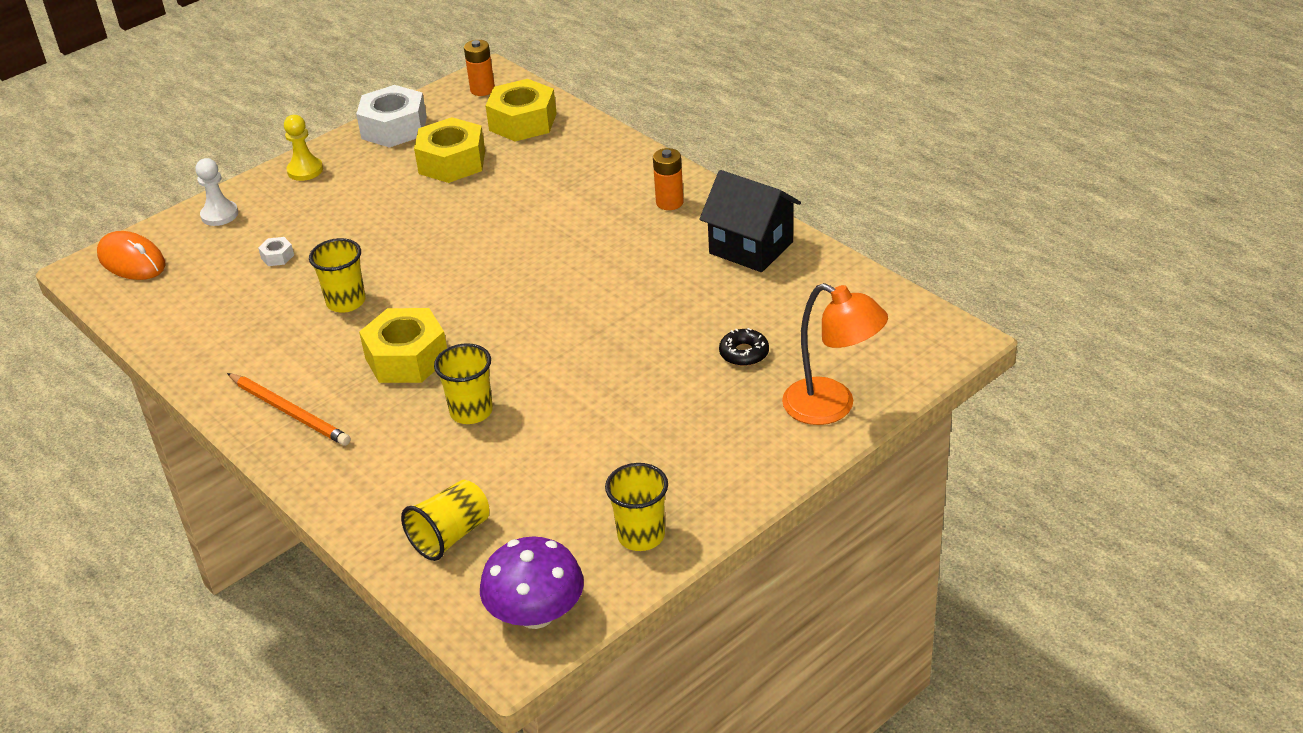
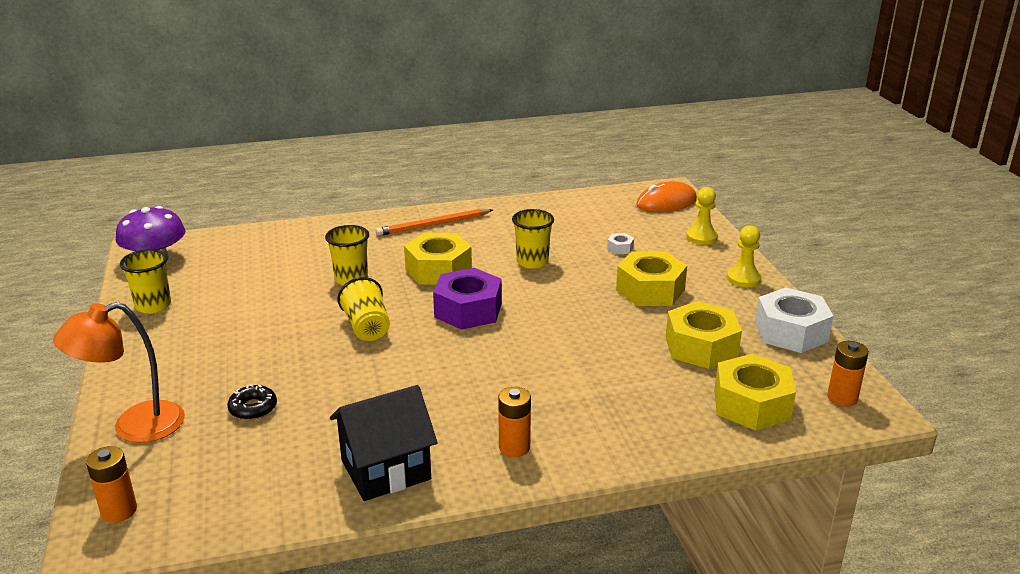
camera: 115 degrees right, 10 degrees down
(219, 215) = (701, 237): white pawn -> yellow pawn
(363, 213) = (650, 290): none -> yellow nut
(450, 536) = (253, 249): yellow cup -> yellow cup (367, 327)
(480, 304) = (468, 310): none -> purple nut
(921, 349) = (119, 511): none -> orange battery

